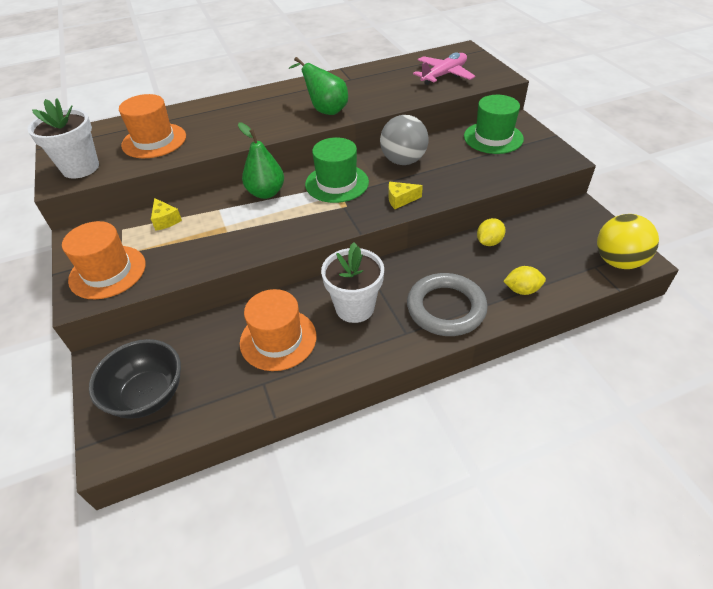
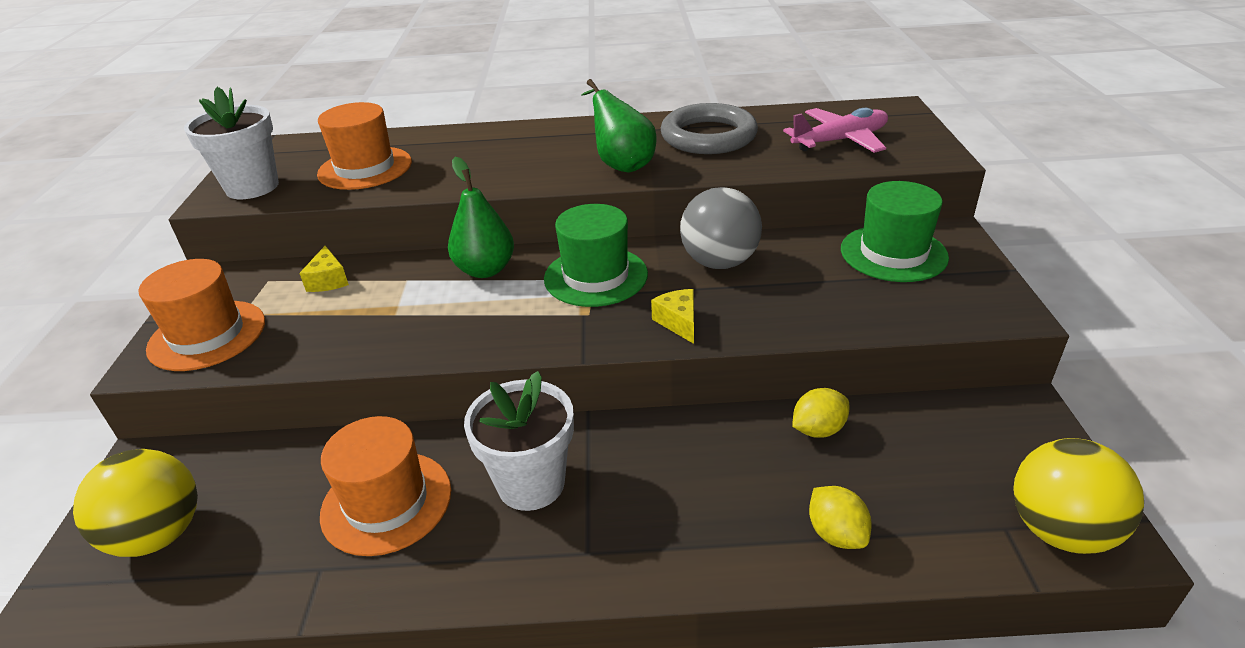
camera: 20 degrees right, 10 degrees down
(148, 395) = (159, 535): black bowl -> yellow ball
(400, 200) = (678, 322): yellow cheese -> yellow cheese turned 60 degrees clockwise
(446, 308) = (680, 528): grey ring -> grey ring (708, 136)
(522, 290) = (836, 534): yellow lemon -> yellow lemon turned 45 degrees clockwise

